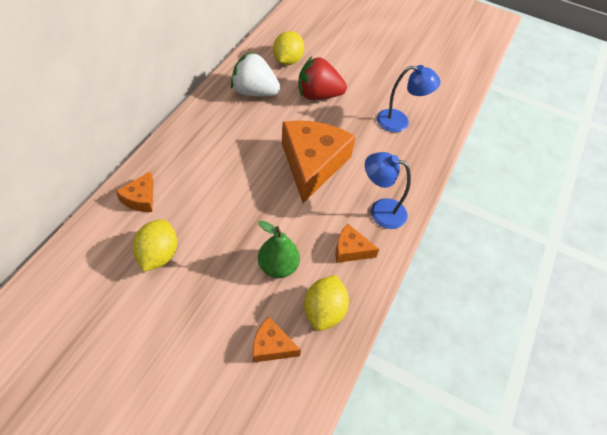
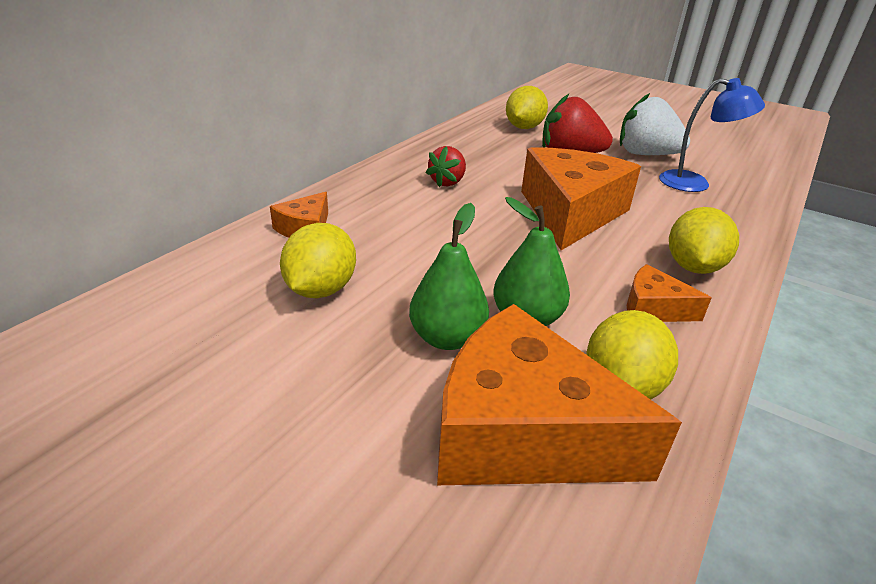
camera: 10 degrees right, 20 degrees down
(231, 137) = (447, 182): none -> red strawberry
(233, 286) = (447, 338): none -> green pear
(254, 92) = (480, 148): white strawberry -> white strawberry (645, 154)
(271, 346) = (522, 432): orange cheese -> orange cheese, size x2.14
(380, 211) = (693, 267): blue lamp -> yellow lemon

